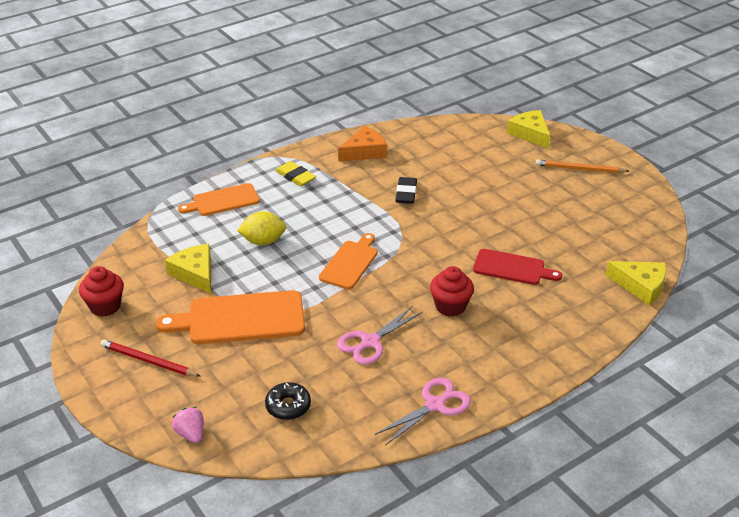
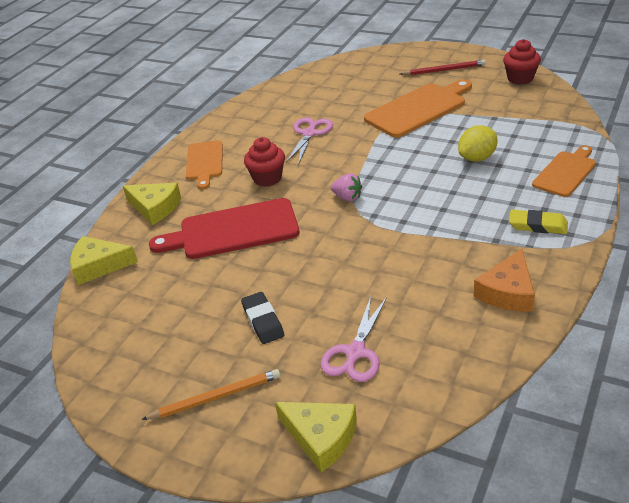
camera: 155 degrees right, 0 degrees up
(191, 434) = (370, 58): pink strawberry -> pink strawberry (347, 197)
(195, 273) = (493, 117): yellow cheese -> yellow cheese (155, 207)
(288, 406) = (328, 87): black donut -> none
(350, 263) = (383, 174): orange cutting board -> orange cutting board (204, 162)
(406, 193) = (402, 260): black eraser -> black eraser (263, 321)
(435, 405) = (234, 122): pink scissors -> pink scissors (355, 352)
(512, 268) = (233, 230): red cutting board -> red cutting board, size x1.59

